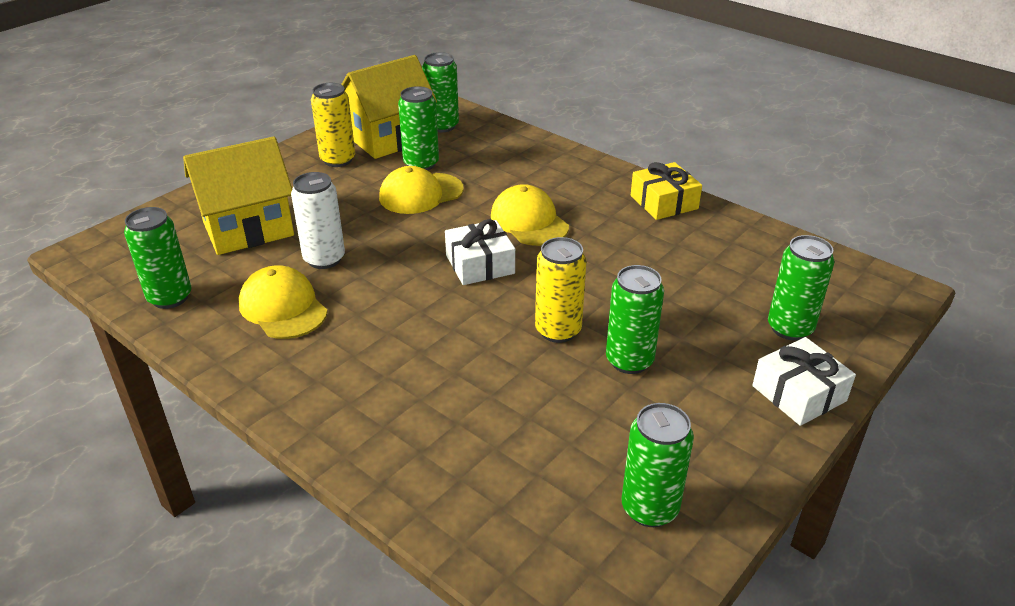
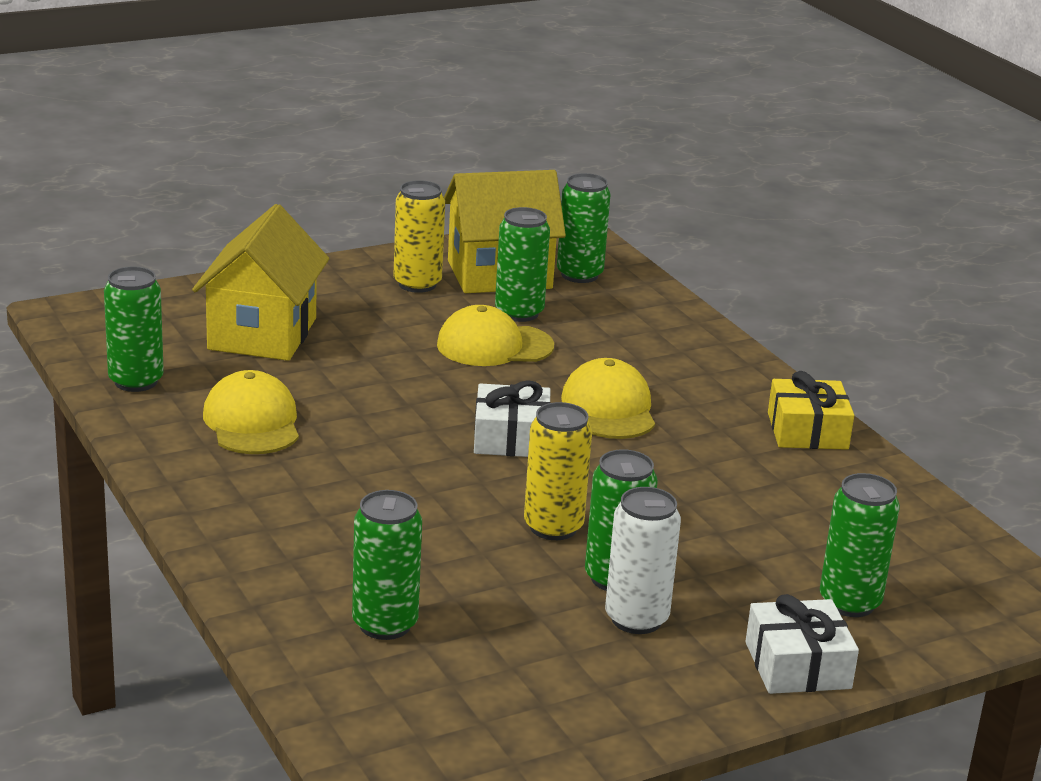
camera: 20 degrees right, 10 degrees down
(248, 229) = (262, 334): yellow house -> yellow house turned 75 degrees counterclockwise
(324, 259) = (330, 386): white can -> white can (636, 619)
(649, 508) = (524, 710): green can -> green can (385, 624)

